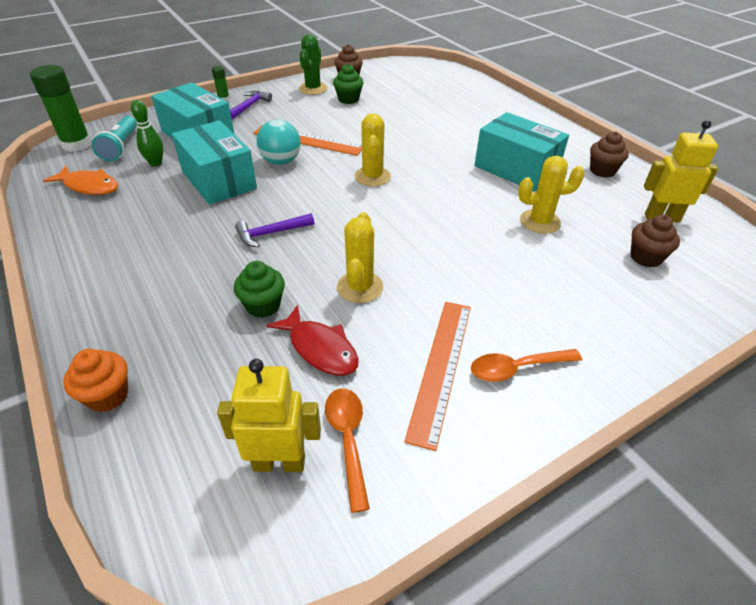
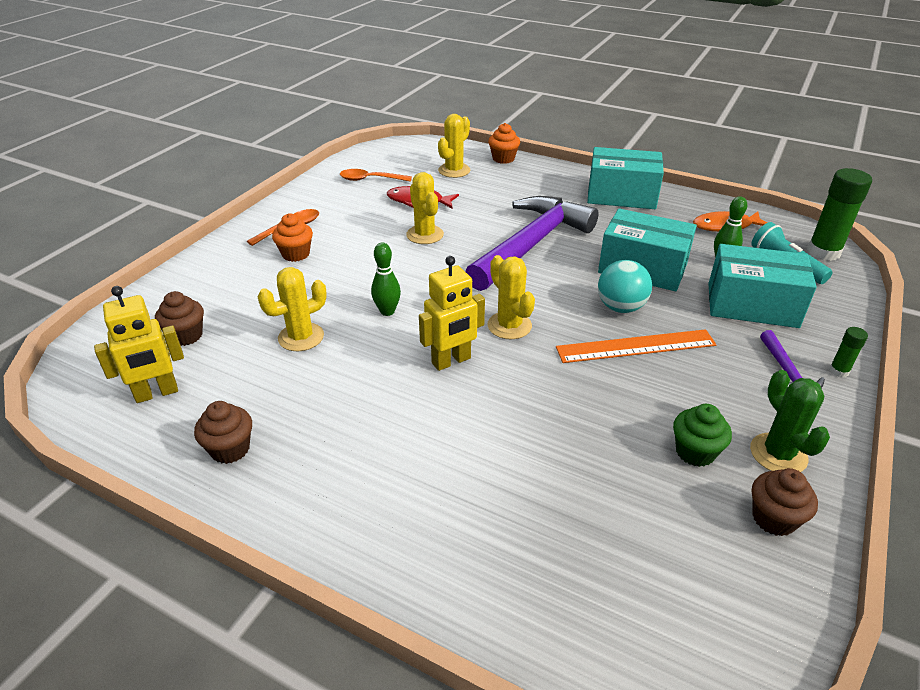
camera: 150 degrees right, 5 degrees down
(208, 399) = (454, 170): none -> yellow cactus
(263, 306) = (476, 207): green cupcake -> none
(271, 233) = (531, 244): purple hammer -> purple hammer, size x2.41
(279, 462) = (396, 166): yellow robot -> yellow robot (451, 361)
(348, 439) = (370, 179): orange spoon -> orange spoon turned 135 degrees clockwise
(441, 368) = (338, 215): orange ruler -> none
(457, 218) = (387, 311): none -> green bowling pin
(516, 169) = (352, 403): turquoise box -> turquoise box (621, 195)
(521, 317) = (296, 254): none -> orange cupcake

